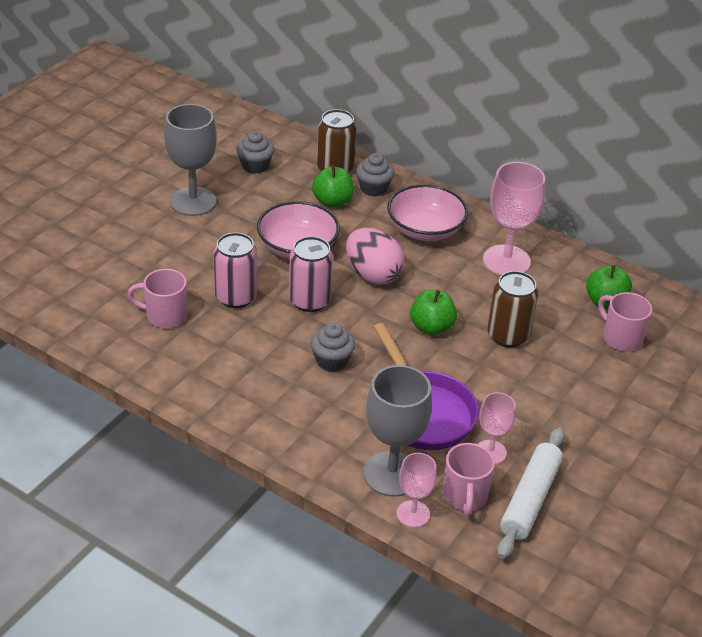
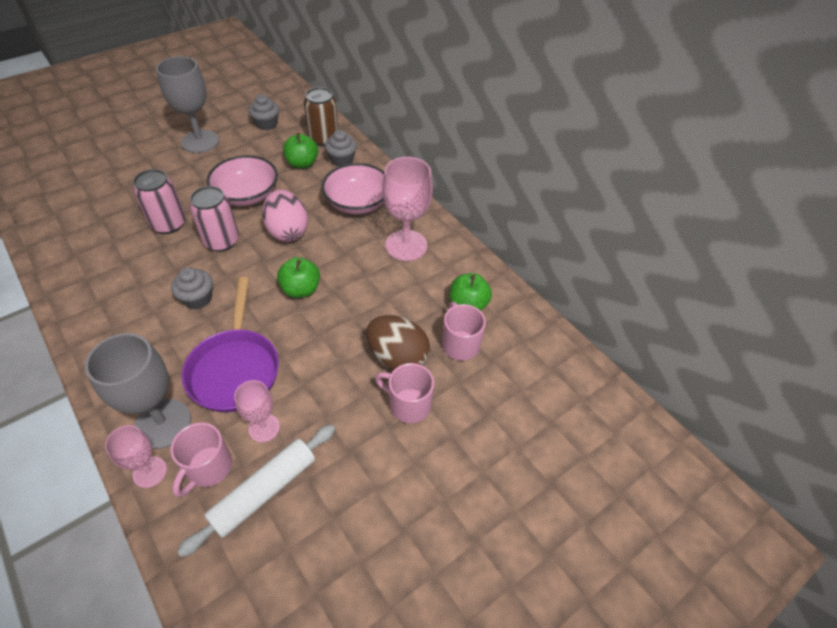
camera: 20 degrees right, 10 degrees up
(165, 316) = (104, 227): pink mug -> pink mug (408, 404)
(508, 335) = (360, 315): brown can -> none
(571, 364) = (397, 357): none -> brown egg

